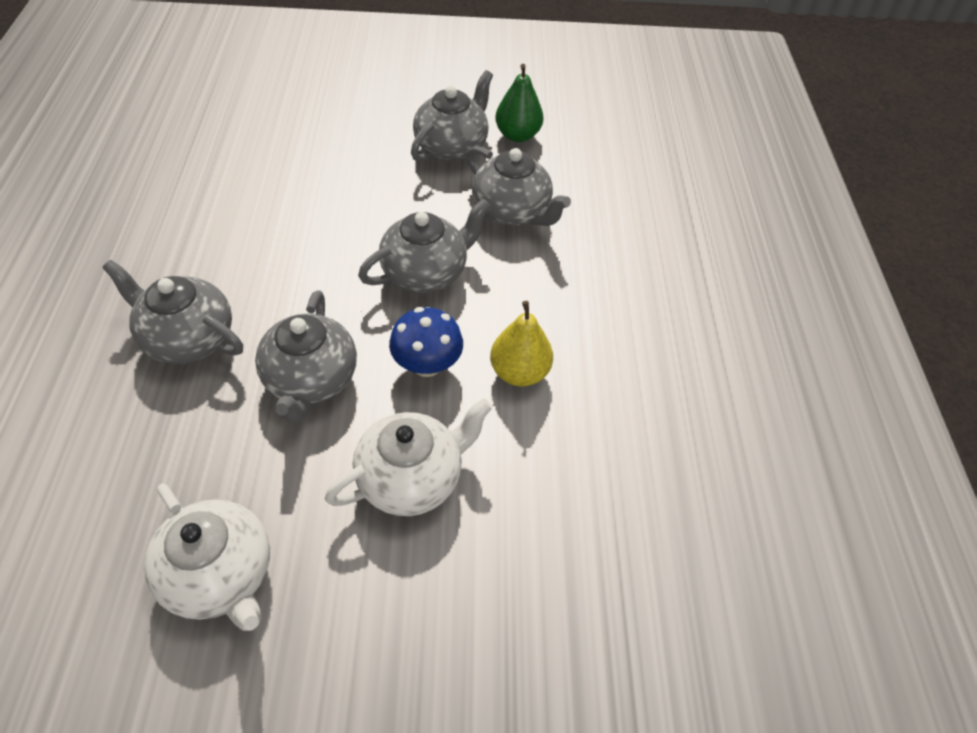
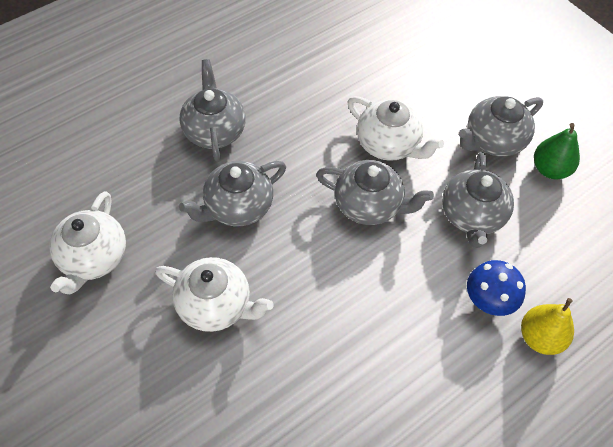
camera: 55 degrees right, 5 degrees up
(375, 214) = (389, 144): none -> white teapot
(427, 364) = (299, 256): blue mushroom -> blue mushroom (488, 300)
(452, 147) = (493, 140): grey teapot -> grey teapot turned 150 degrees clockwise
(519, 372) = (340, 312): yellow pear -> yellow pear (540, 337)

